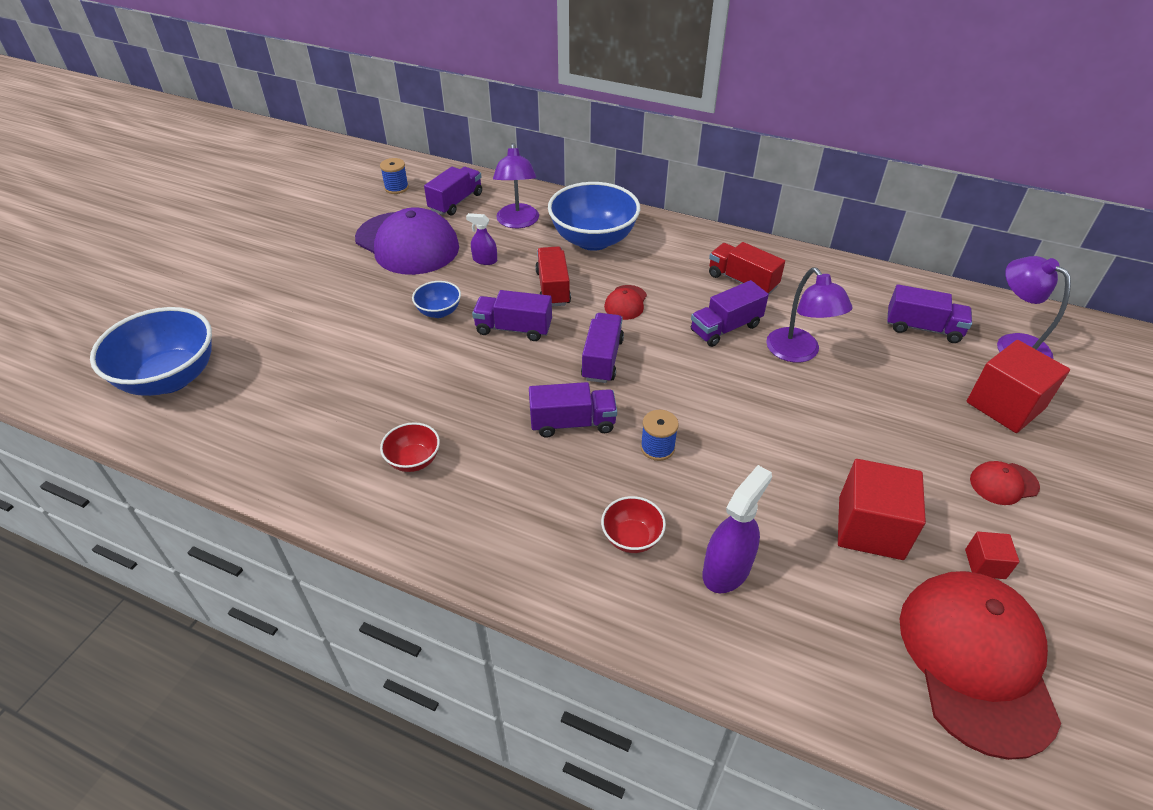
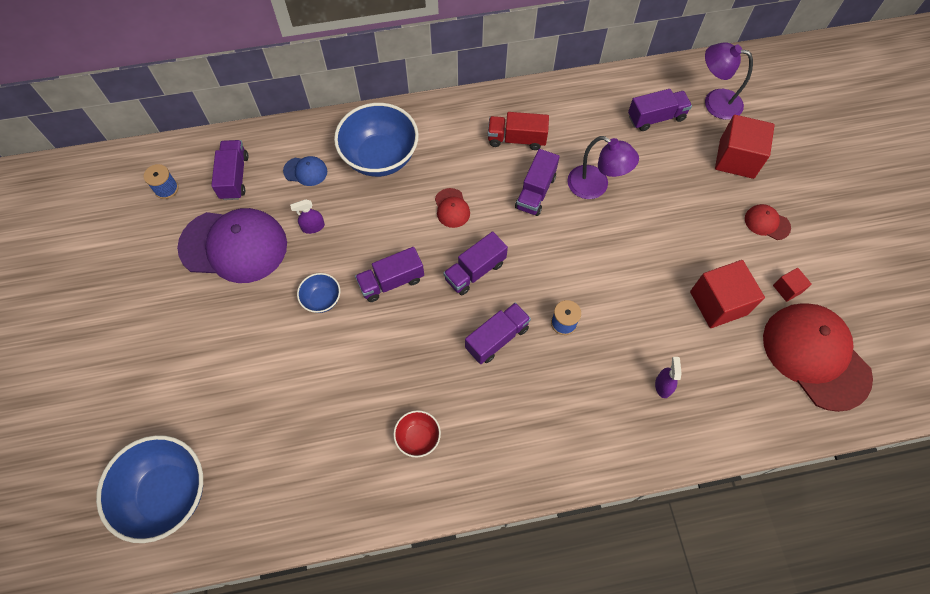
camera: 35 degrees left, 20 degrees up
(517, 222) = (305, 171): purple lamp -> blue cap
(553, 288) = (388, 225): red truck -> none
(602, 359) = (475, 271): purple truck -> purple truck turned 105 degrees counterclockwise
(631, 537) = (597, 401): red bowl -> none
(726, 569) = (663, 386): purple spray bottle -> purple spray bottle, size x0.58
(1003, 483) = (767, 223): red cap -> red cap turned 75 degrees clockwise

